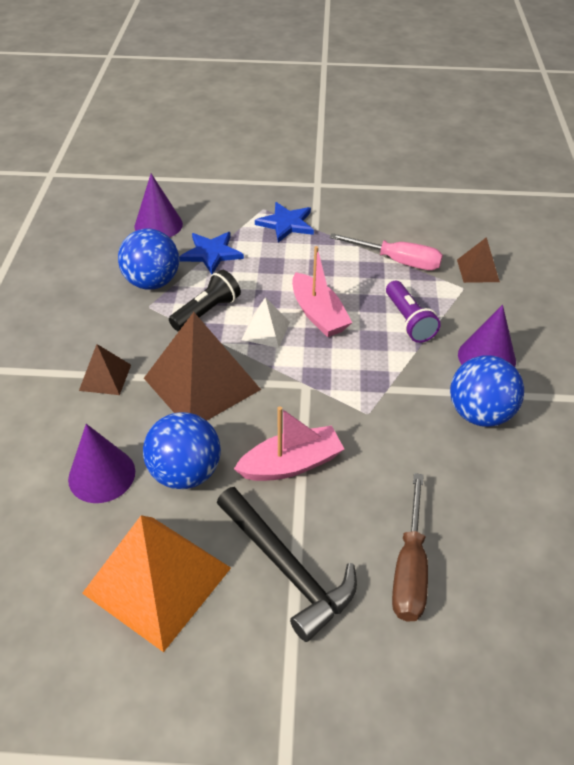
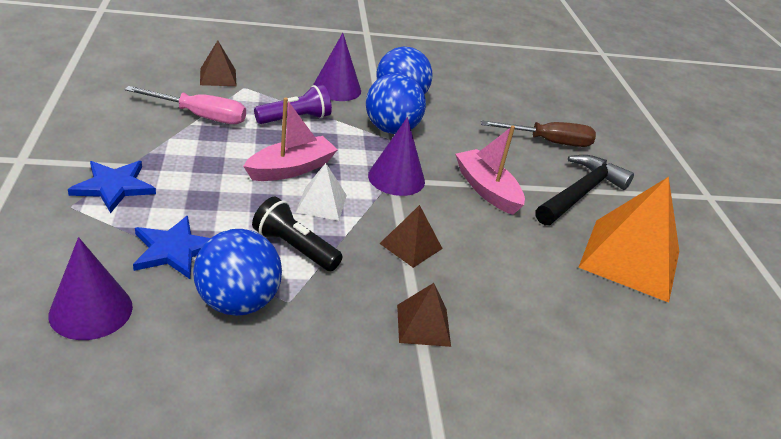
camera: 105 degrees left, 10 degrees down
(101, 475) = (552, 307): purple cone -> purple cone (396, 178)
(185, 472) = (523, 250): blue ball -> blue ball (391, 129)
(202, 384) = (411, 246): brown pyramid -> brown pyramid, size x0.49
(398, 261) = (200, 116): pink screwdriver -> pink screwdriver turned 90 degrees clockwise

